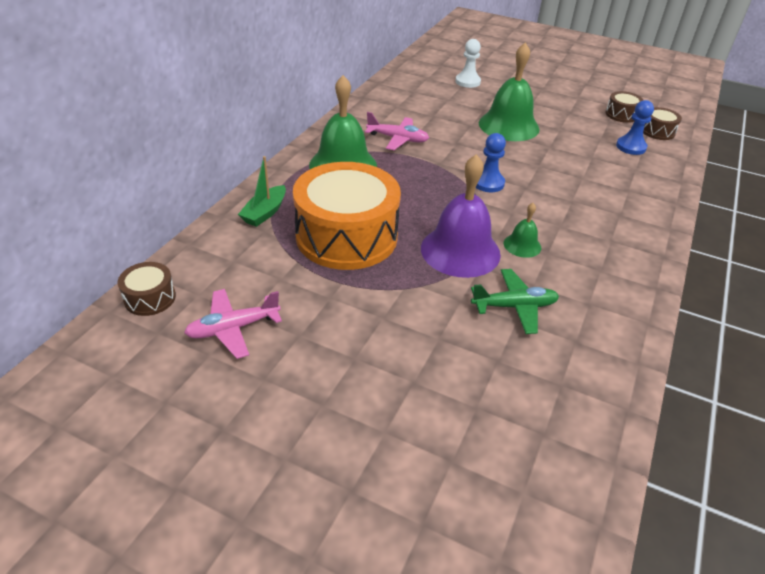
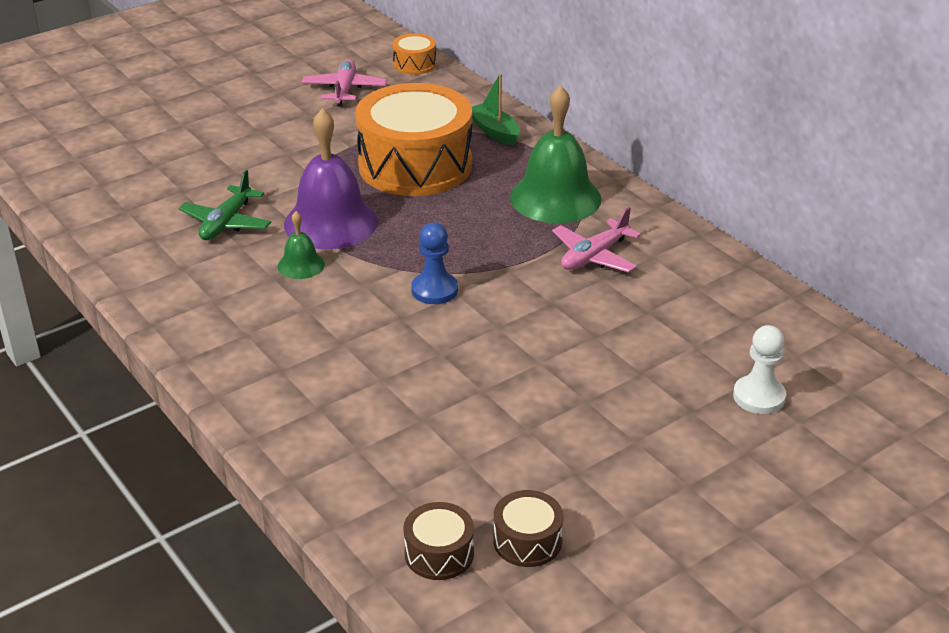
camera: 120 degrees right, 5 degrees down
(150, 298) = (414, 64): brown drum -> orange drum
(508, 126) = (570, 375): green bell -> none
(631, 147) = (417, 482): blue pawn -> none

